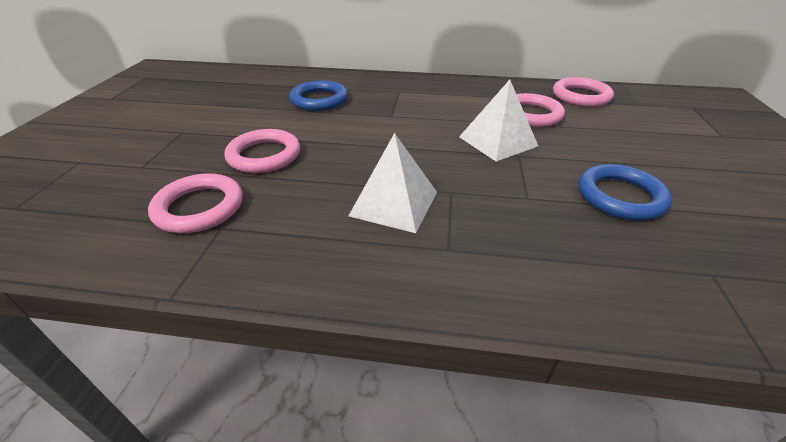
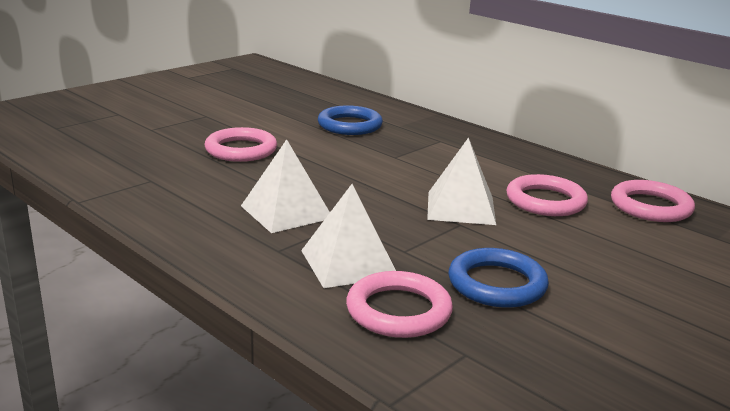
camera: 35 degrees right, 15 degrees down
(199, 207) = (153, 165): pink ring -> pink ring (398, 311)
(515, 232) = (348, 263): none -> white pyramid

